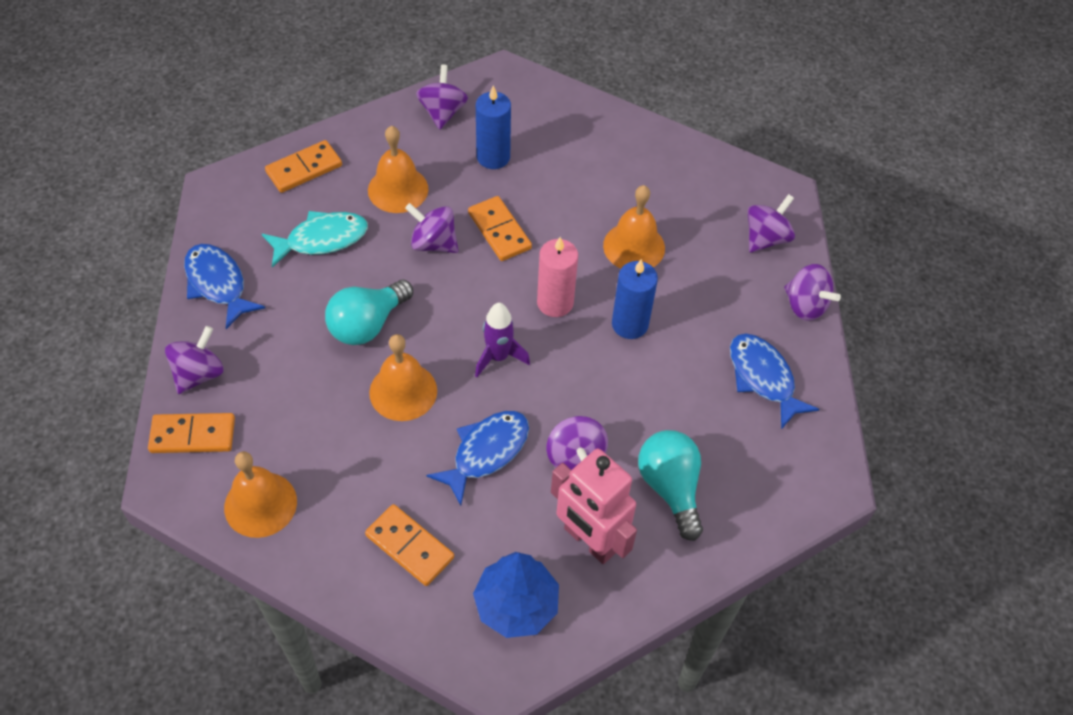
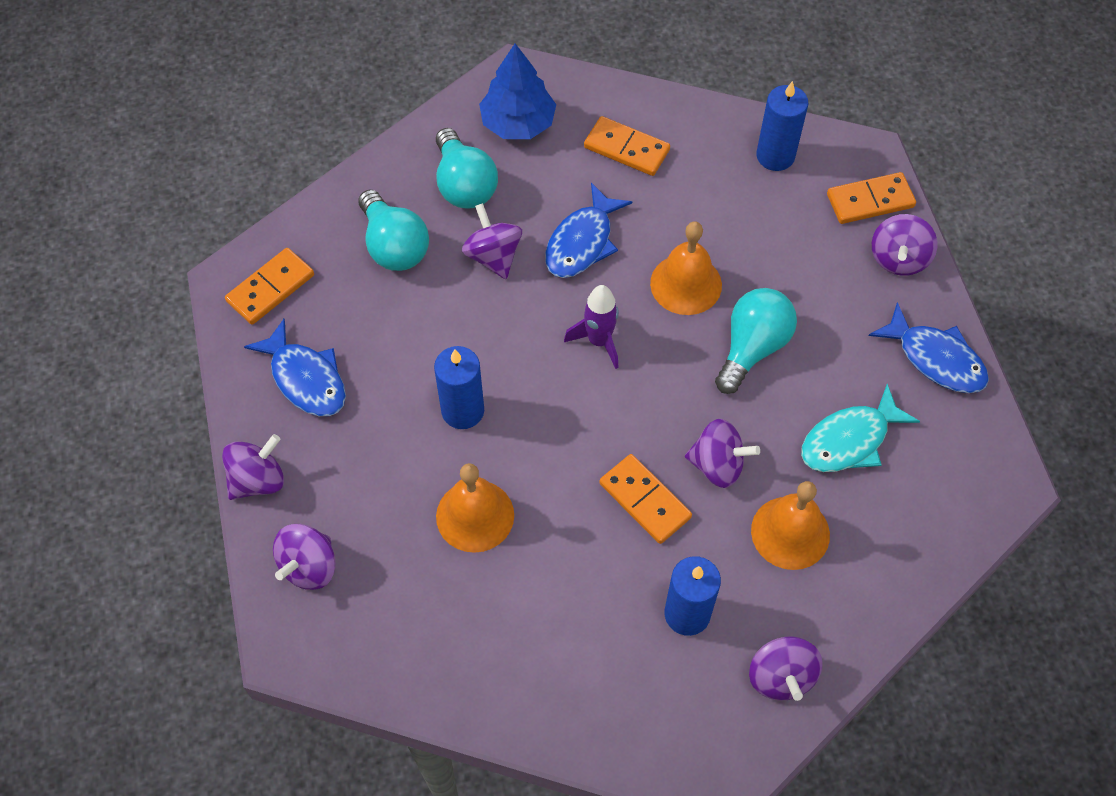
camera: 170 degrees right, 5 degrees up
(260, 504) = (775, 156): orange bell -> blue candle
(304, 169) = (919, 536): orange domino -> orange domino (271, 288)
(555, 302) = (553, 419): pink candle -> none
(589, 541) = (464, 185): pink robot -> turquoise light bulb
(805, 305) = (258, 480): purple spinning top -> purple spinning top turned 105 degrees clockwise

